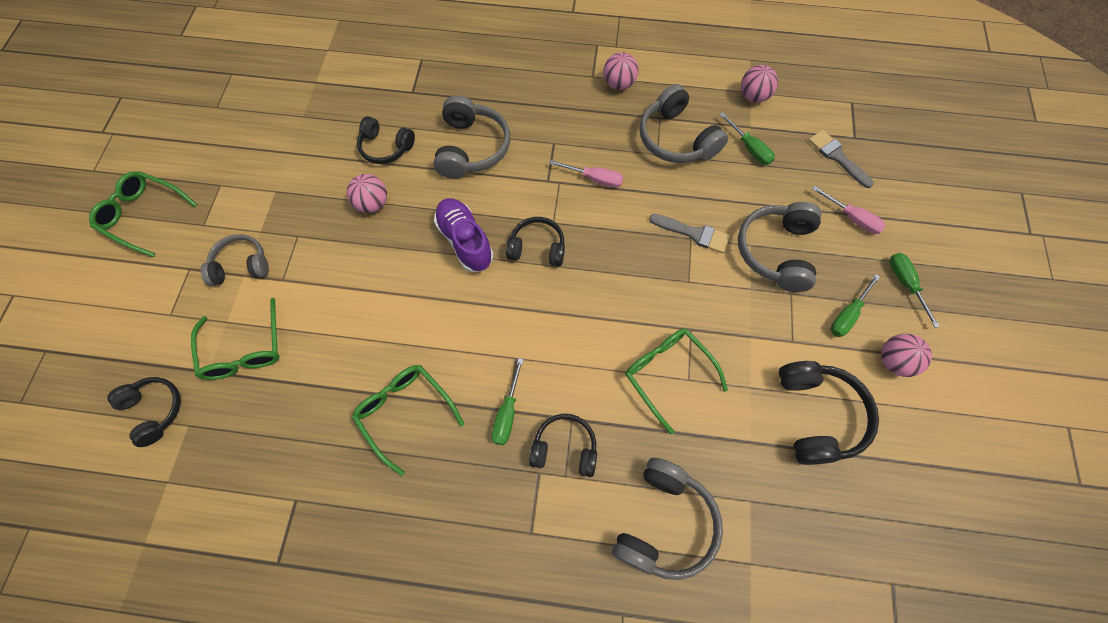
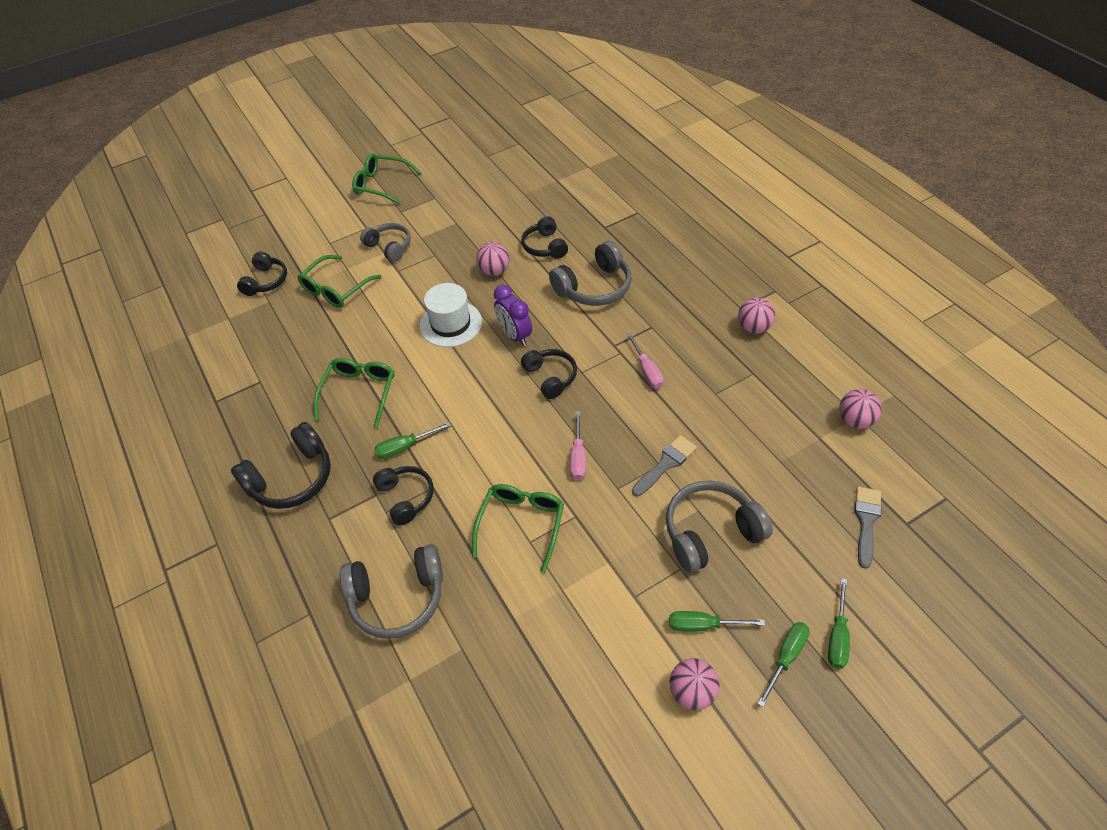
camera: 55 degrees right, 15 degrees down
(144, 215) = (382, 185): green glasses -> green glasses turned 60 degrees counterclockwise
(399, 280) = (450, 324): none -> white hat
(465, 241) = (515, 335): purple shoe -> purple clock
(676, 139) = (744, 396): grey headphones -> none
(693, 233) = (666, 464): grey brush -> grey brush turned 120 degrees counterclockwise
(749, 148) = (795, 451): green screwdriver -> green screwdriver (837, 636)
(817, 415) = (580, 656): black headphones -> black headphones (292, 478)
(852, 218) = (811, 572): pink screwdriver -> pink screwdriver (578, 457)

